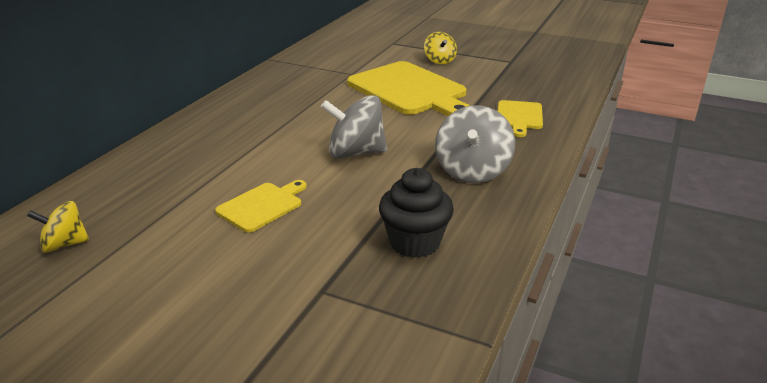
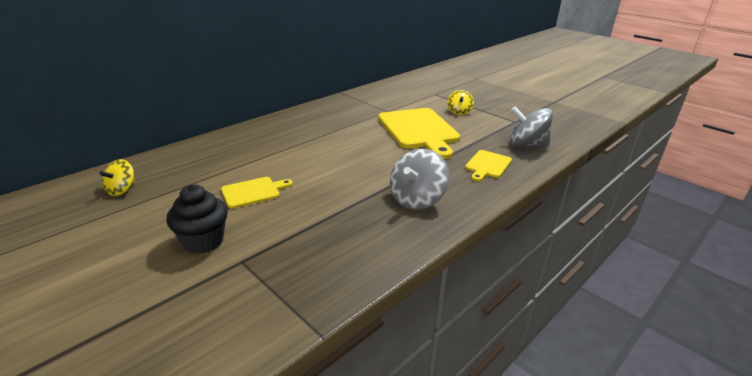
camera: 20 degrees right, 0 degrees up
(64, 244) = (122, 190): yellow spinning top -> yellow spinning top turned 75 degrees counterclockwise
(355, 153) = (344, 168): grey spinning top -> grey spinning top (526, 145)
(415, 243) = (331, 243): black cupcake -> black cupcake (203, 241)

